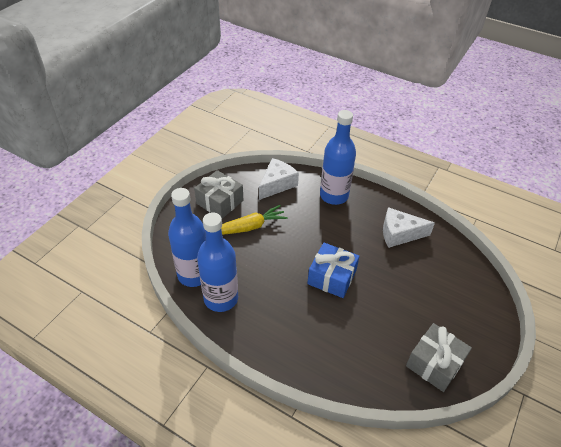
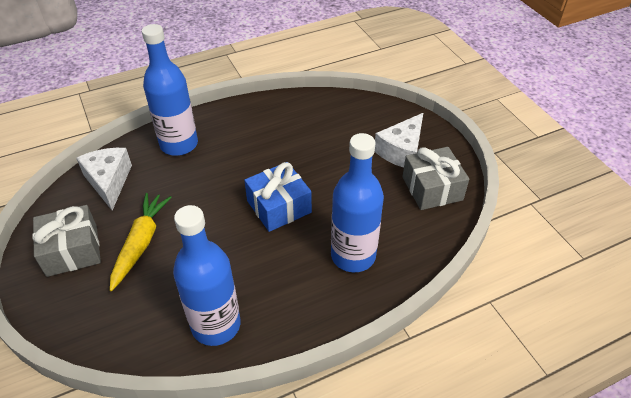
camera: 55 degrees left, 0 degrees up
(194, 274) = (155, 337): blue bottle -> blue bottle (353, 256)
(399, 234) = (276, 126): white cheese -> white cheese (401, 151)

